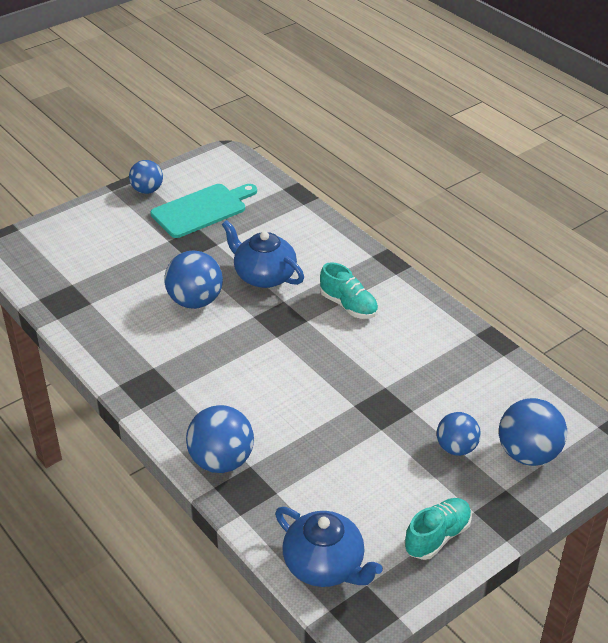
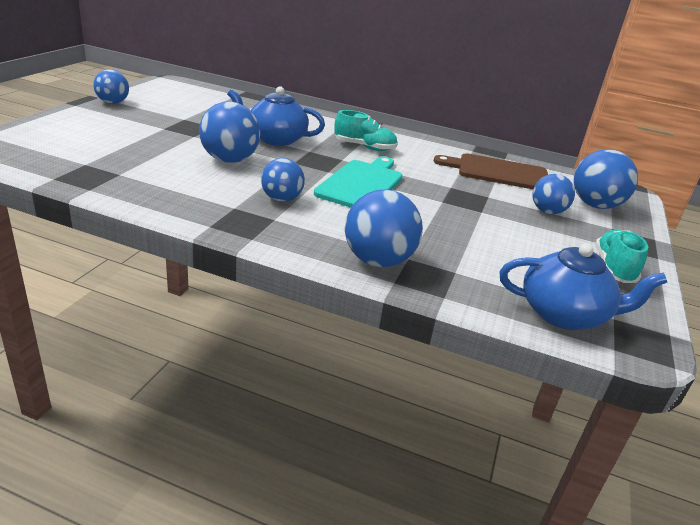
camera: 35 degrees left, 10 degrees down
(201, 366) = (281, 199): none -> blue ball
(202, 210) = (178, 109): turquoise cutting board -> turquoise cutting board (362, 184)
(467, 377) = (498, 172): none -> brown cutting board

